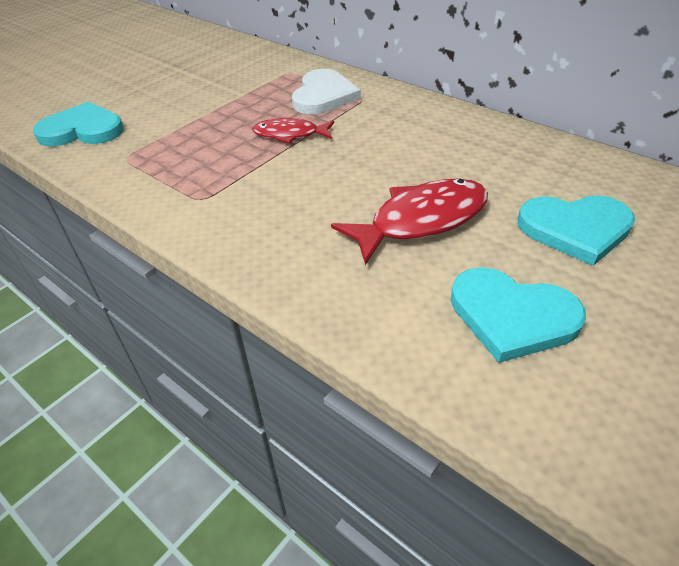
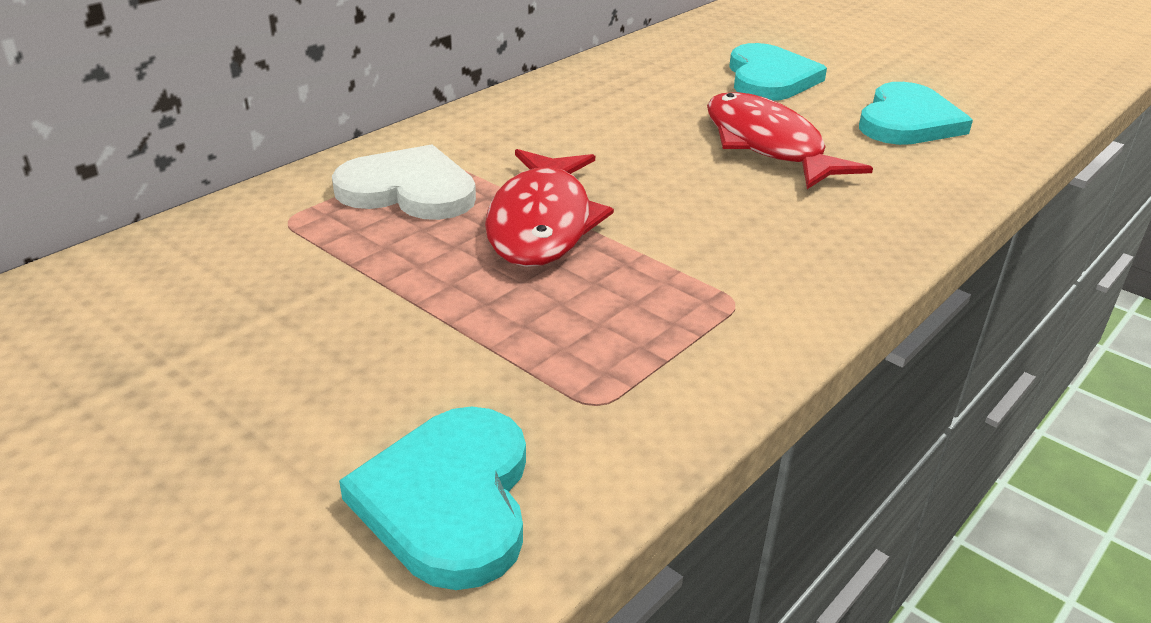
camera: 90 degrees left, 10 degrees down
(290, 135) = (542, 223): red fish -> red fish, size x1.62

